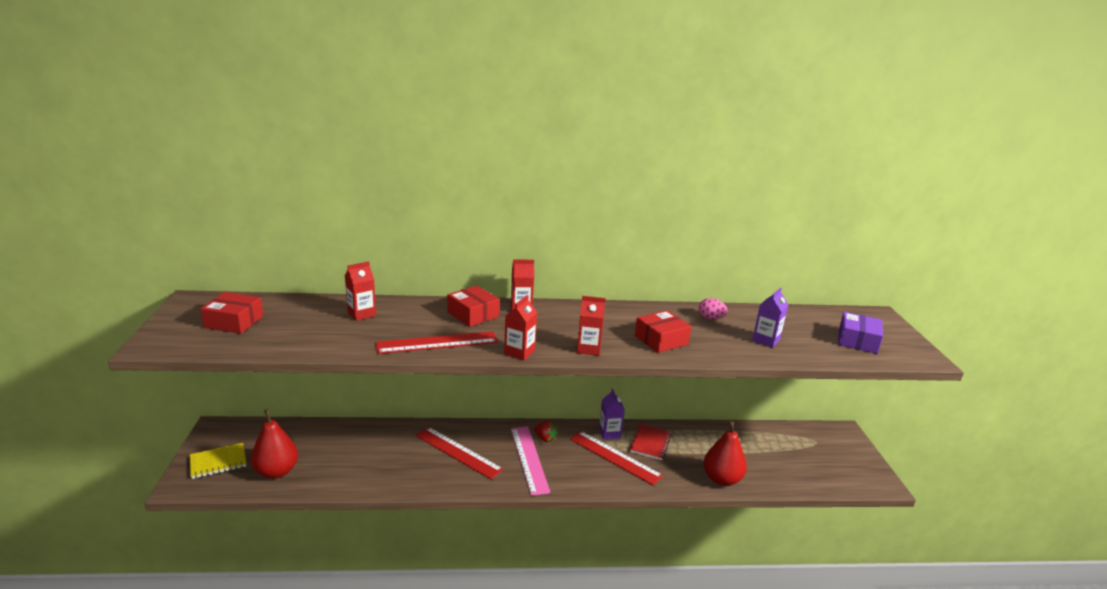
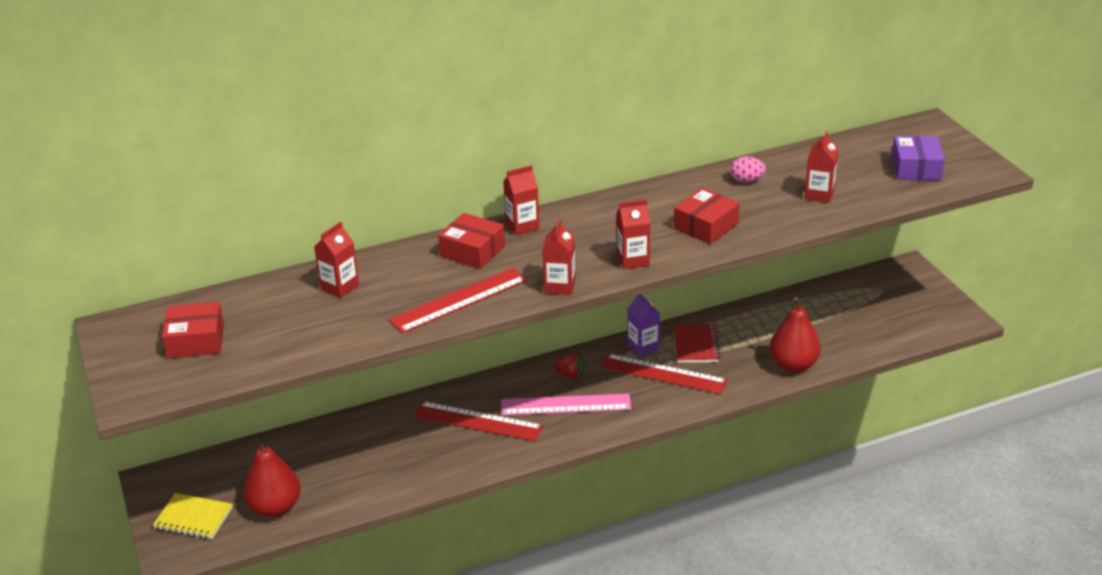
camera: 15 degrees left, 10 degrees up
(218, 462) = (193, 518): yellow notebook -> yellow notebook turned 60 degrees clockwise
(529, 459) = (565, 405): pink ruler -> pink ruler turned 60 degrees counterclockwise
(766, 340) = (819, 194): purple carton -> red carton

